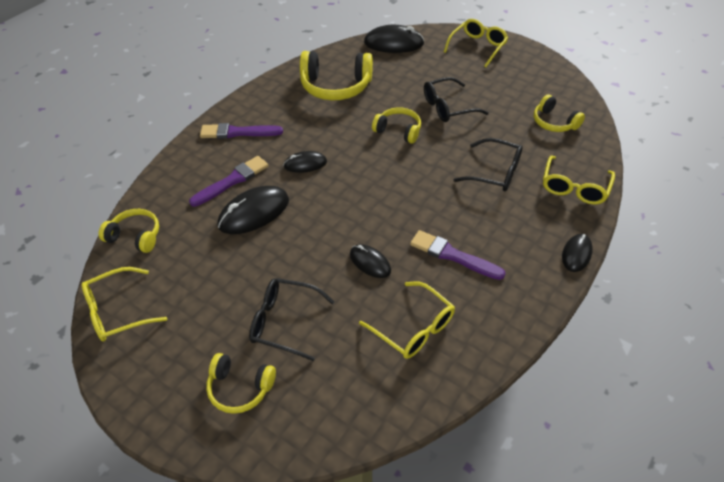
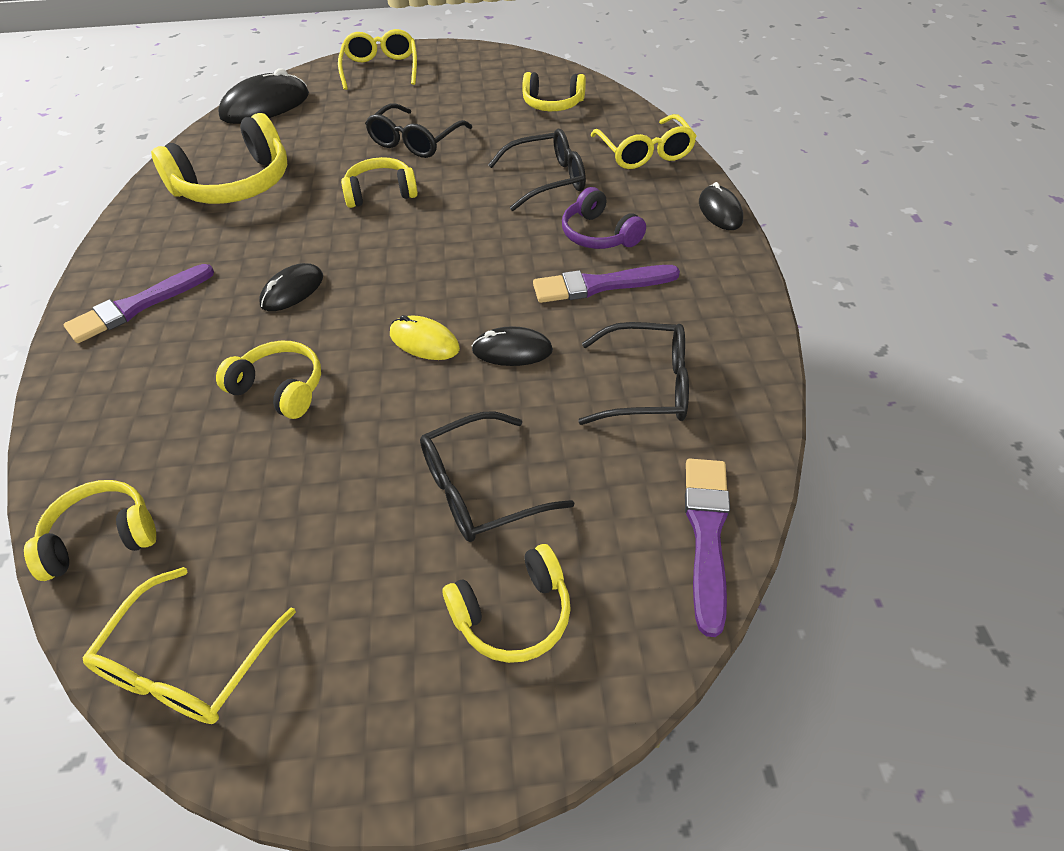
camera: 40 degrees left, 0 degrees up
(232, 181) = (197, 369): purple brush -> purple brush (706, 534)
(254, 213) = (280, 388): black mouse -> yellow headphones
(335, 230) = (424, 341): none -> yellow mouse
(413, 328) = (646, 386): yellow glasses -> black glasses
(486, 225) = (599, 235): none -> purple headphones

